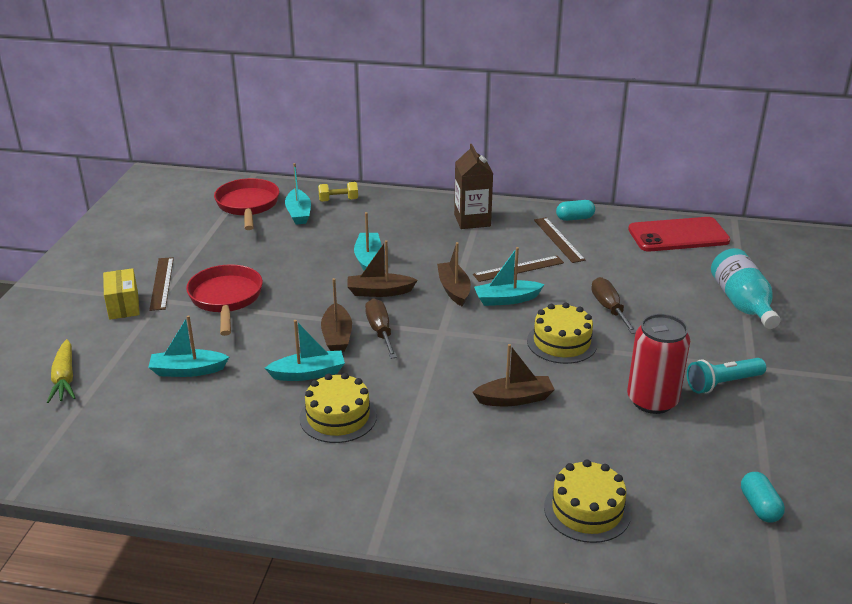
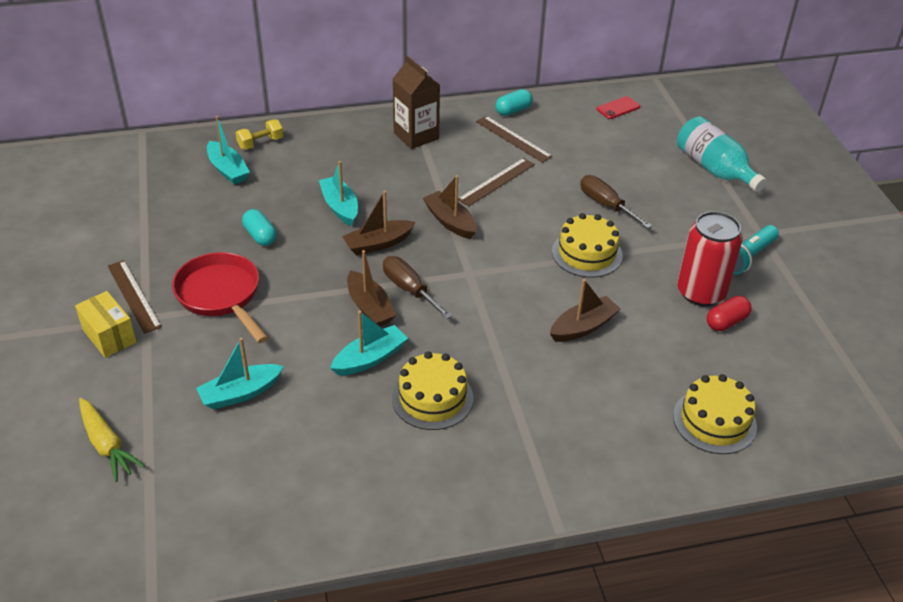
camera: 25 degrees left, 10 degrees up
(248, 206) = (163, 173): red pan -> none
(507, 299) = (507, 220): turquoise boat -> none
(661, 431) = (726, 322): none -> red capsule
(678, 235) = (618, 108): red phone -> red phone, size x0.45
(759, 507) = (844, 371): turquoise capsule -> turquoise capsule (260, 236)

